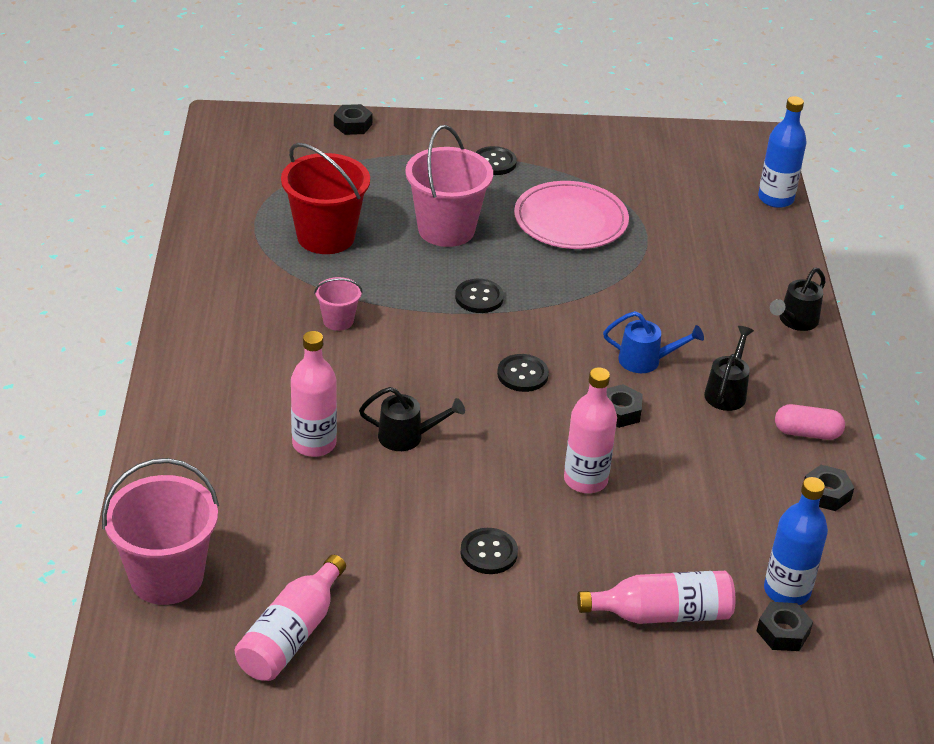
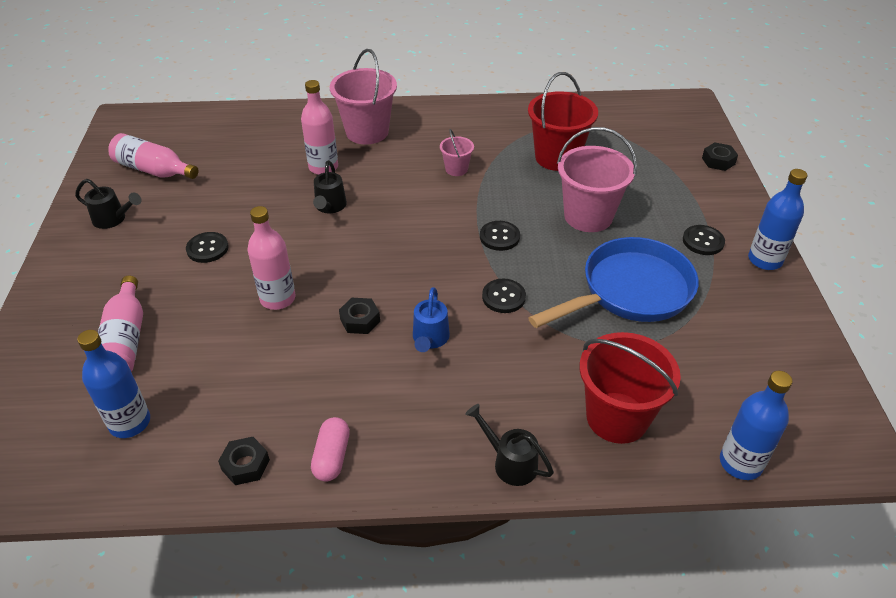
camera: 90 degrees right, 5 degrees up
(166, 577) = (211, 124): pink bucket -> pink bucket (367, 132)
(522, 374) = (404, 263): black button -> black button (503, 297)
(525, 132) = (765, 260): none -> blue bottle
(570, 220) = (630, 291): pink plate -> blue pan
(727, 392) = (390, 396): black watering can -> black watering can (113, 219)
(736, 254) = (617, 417): none -> red bucket
(783, 632) = (85, 416): black nut -> none

